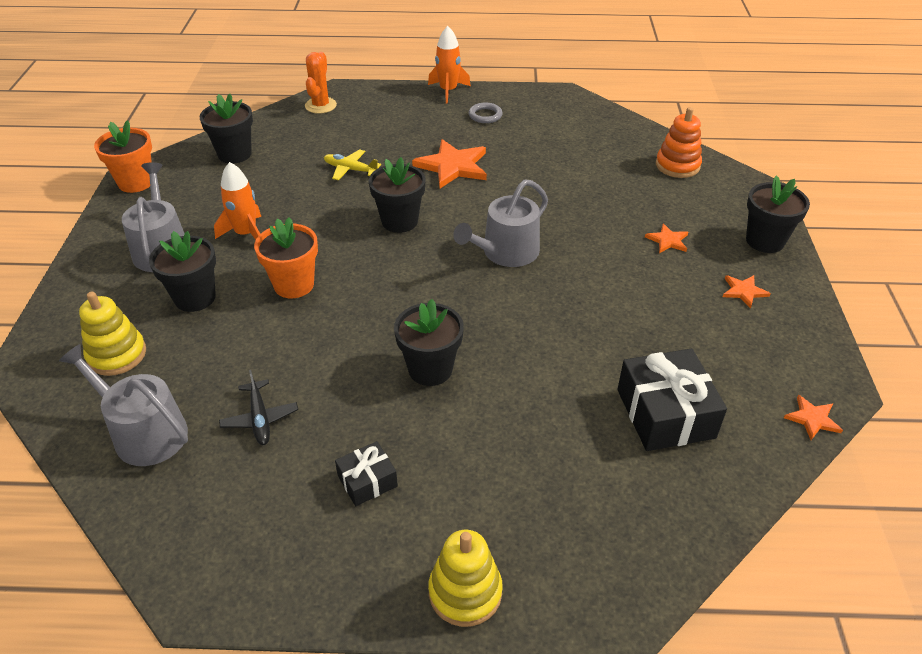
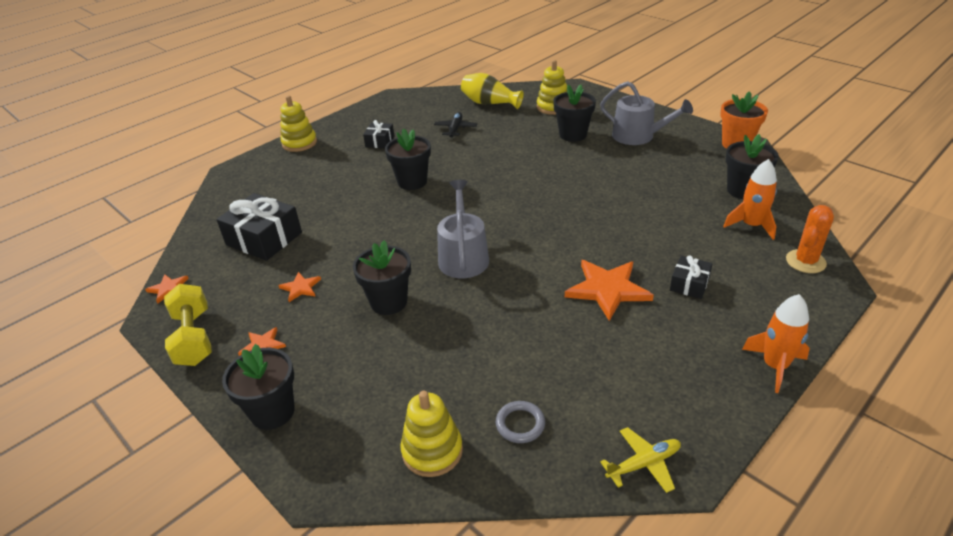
camera: 135 degrees right, 5 degrees down
(144, 432) = (489, 103): grey watering can -> yellow vase
(246, 234) = (620, 166): orange rocket -> orange rocket (751, 225)
(260, 418) = (455, 129): black plane -> black plane turned 75 degrees clockwise
(294, 285) = (543, 166): orange flower pot -> none
(320, 105) = (805, 261): orange cactus -> orange cactus turned 75 degrees clockwise
(350, 169) = (660, 234): yellow plane -> yellow plane (643, 464)
(399, 221) = (560, 228): black flower pot -> black flower pot (388, 302)
(403, 138) = (689, 284): none -> black gift
(485, 115) = (687, 363): grey ring -> grey ring (520, 424)
(668, 240) = (359, 349): orange star -> orange star (300, 288)
(677, 165) = (432, 451): orange stacking toy -> yellow stacking toy
(804, 339) = (194, 338): none -> yellow dumbbell

